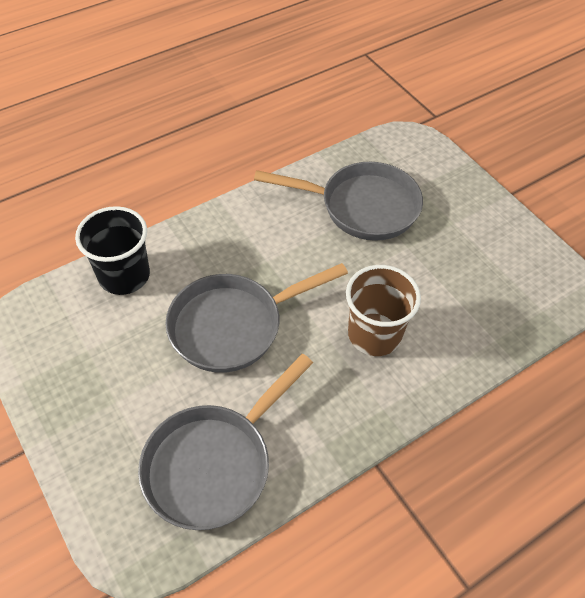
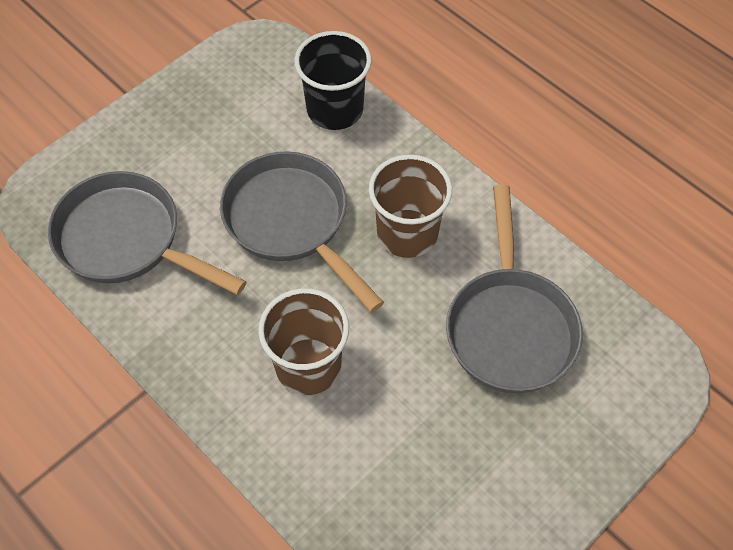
camera: 80 degrees right, 5 degrees up
(267, 249) = (407, 233): none -> brown cup

